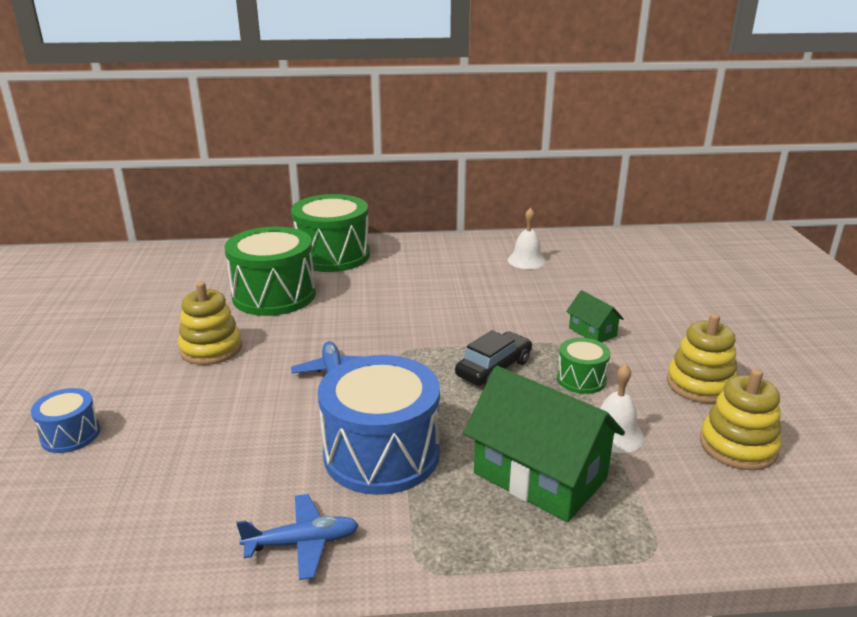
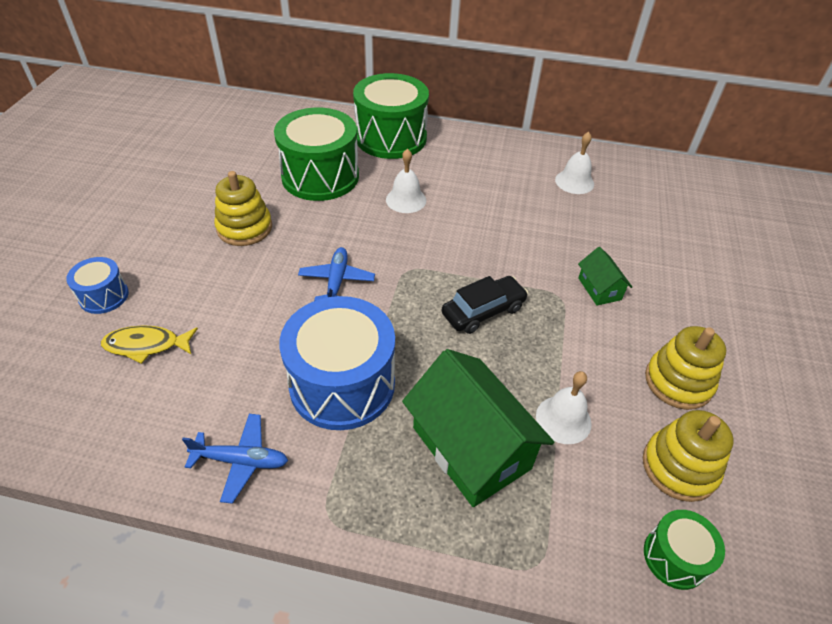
camera: 15 degrees right, 20 degrees up
(142, 467) = (146, 345): none -> yellow fish
(372, 299) = (406, 200): none -> white bell
(581, 379) = (561, 345): green drum -> green drum (675, 557)

